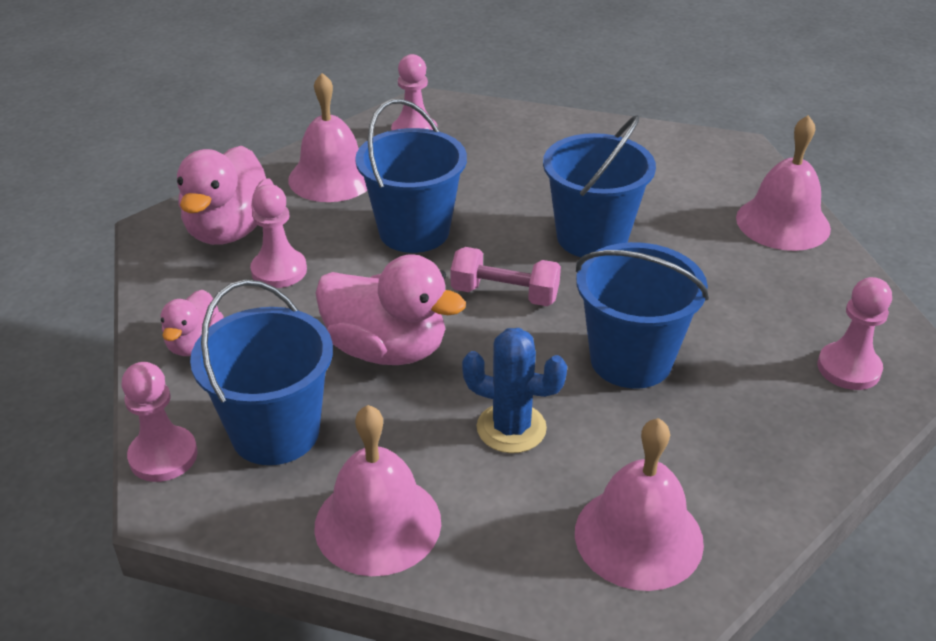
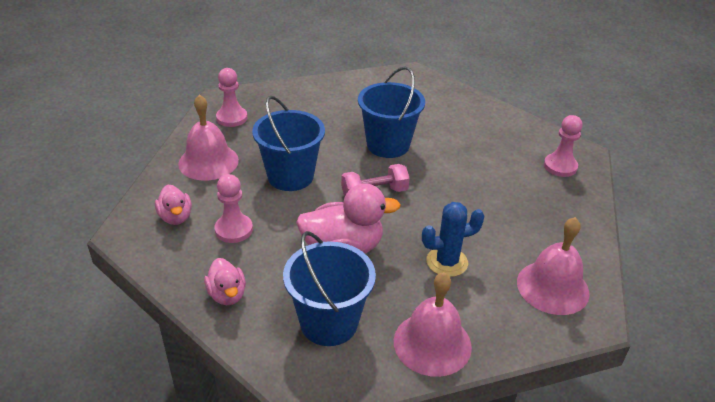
camera: 35 degrees left, 0 degrees up
(163, 456) = (278, 368): pink pawn -> none
(229, 230) = (176, 217): pink duck -> pink duck, size x0.56
(631, 360) = (467, 202): blue bucket -> none
(783, 223) = (468, 105): pink bell -> none

